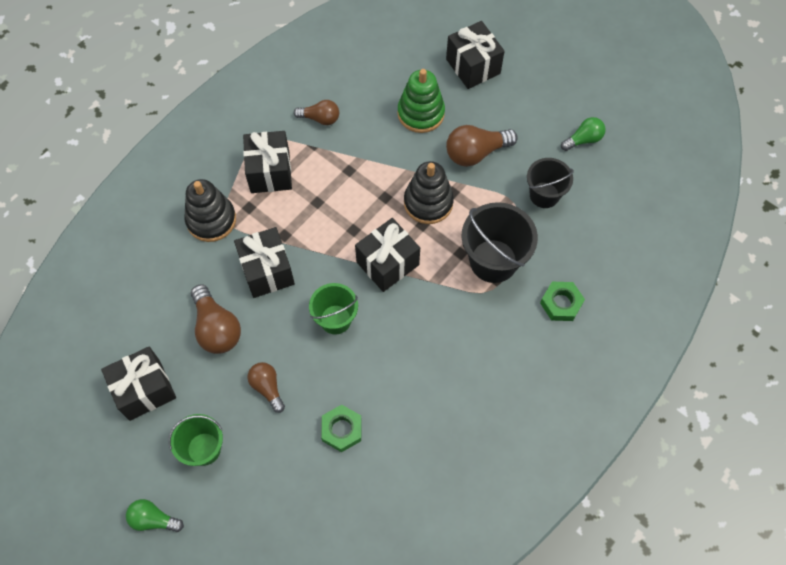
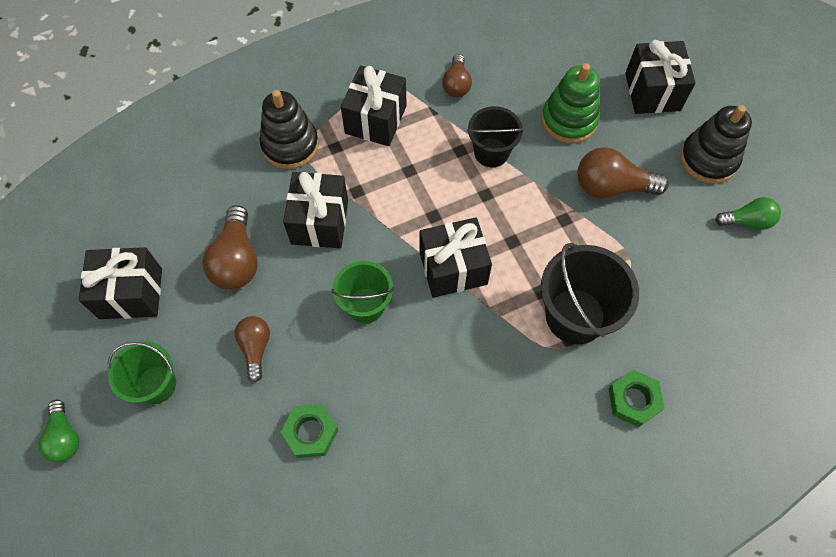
camera: 25 degrees right, 0 degrees up
(153, 519) = (65, 437): green light bulb -> green light bulb turned 150 degrees counterclockwise
(320, 118) = (456, 84): brown light bulb -> brown light bulb turned 60 degrees clockwise
(428, 202) = (531, 220): black stacking toy -> black stacking toy (708, 159)
(544, 195) = (670, 265): black bucket -> black bucket (491, 152)

